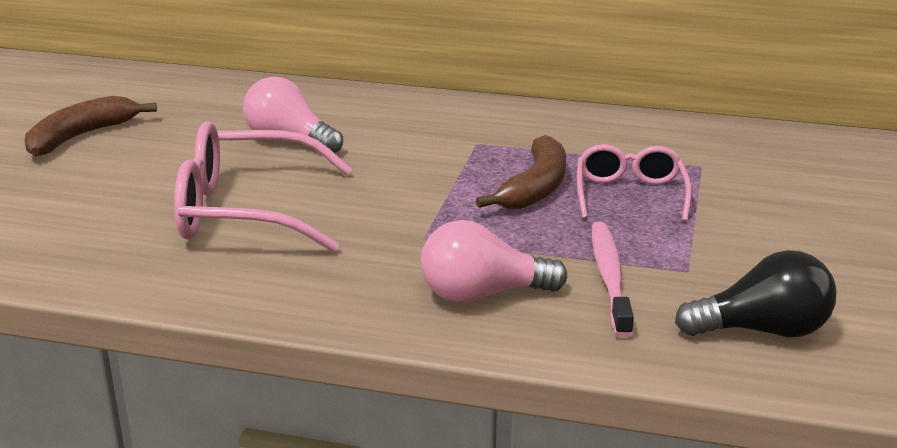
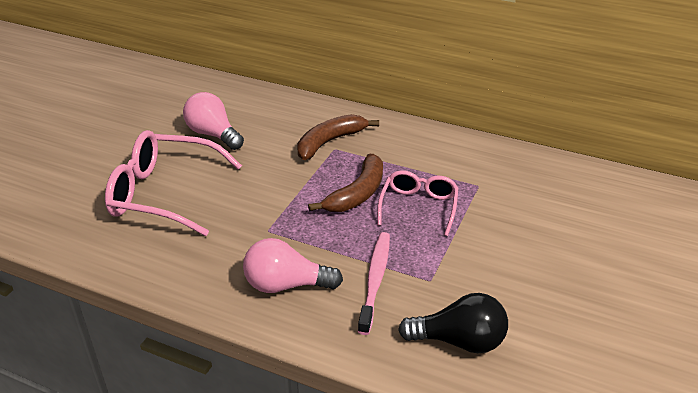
camera: 10 degrees right, 10 degrees up
(80, 136) = (85, 118): brown banana -> brown banana (329, 142)

